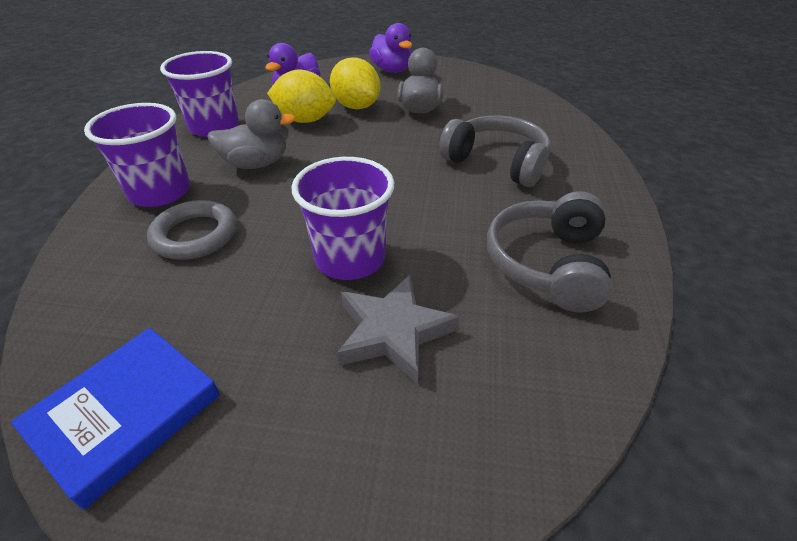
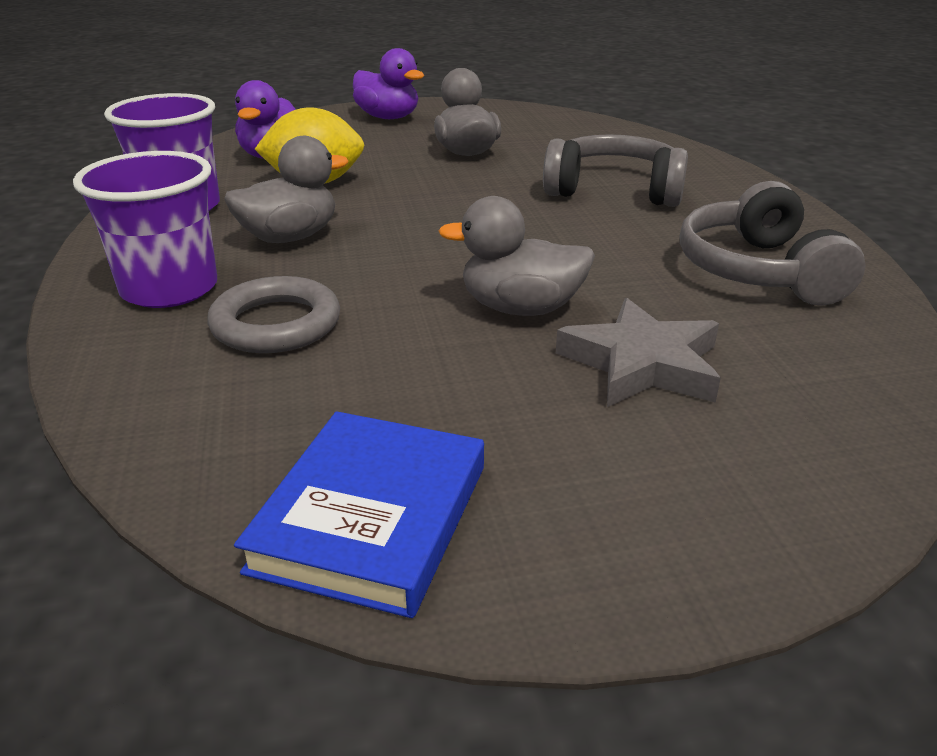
camera: 20 degrees left, 10 degrees down
(350, 258) = (520, 308): purple cup -> grey duck
(356, 106) = (375, 160): yellow lemon -> none

